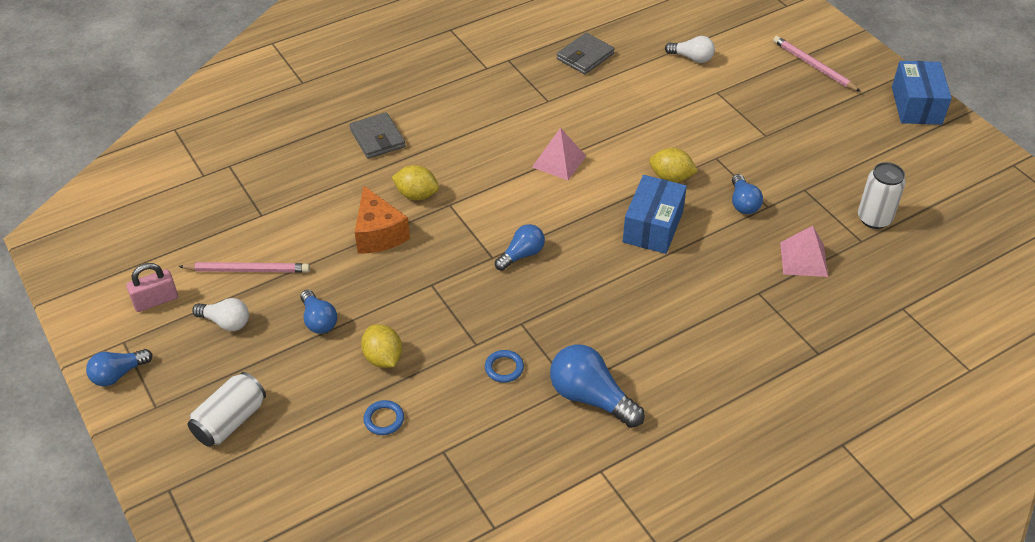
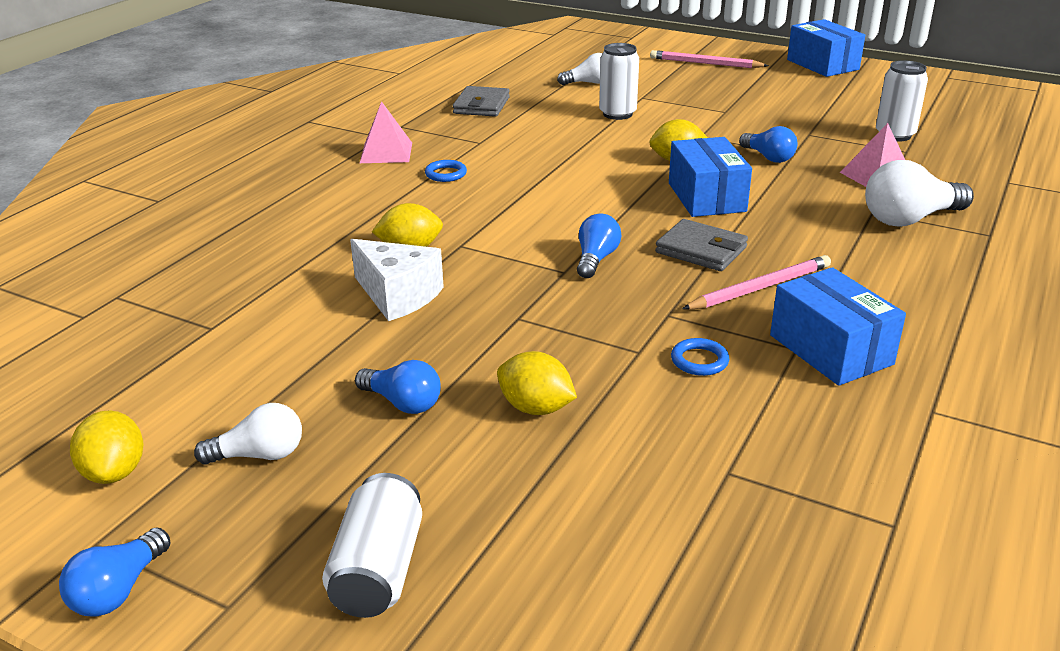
camera: 30 degrees left, 15 degrees down
(156, 301) = (115, 472): pink padlock -> yellow lemon
(247, 270) = (241, 387): pink pencil -> pink pencil (760, 288)
(377, 138) = (308, 218): grey wallet -> grey wallet (701, 250)
(378, 234) = (398, 295): orange cheese -> white cheese
(384, 419) = (610, 471): blue ring -> blue ring (446, 174)
(559, 161) = (546, 179): pink pyramid -> pink pyramid (386, 152)
(591, 397) = (830, 349): blue light bulb -> blue box
(678, 106) = (617, 114): none -> white can
(777, 312) = (910, 219): none -> white light bulb

